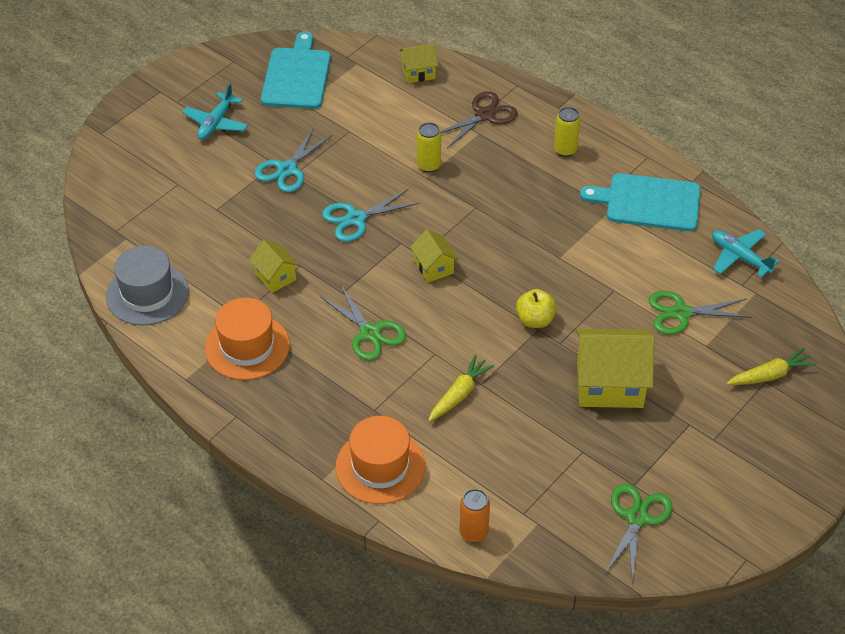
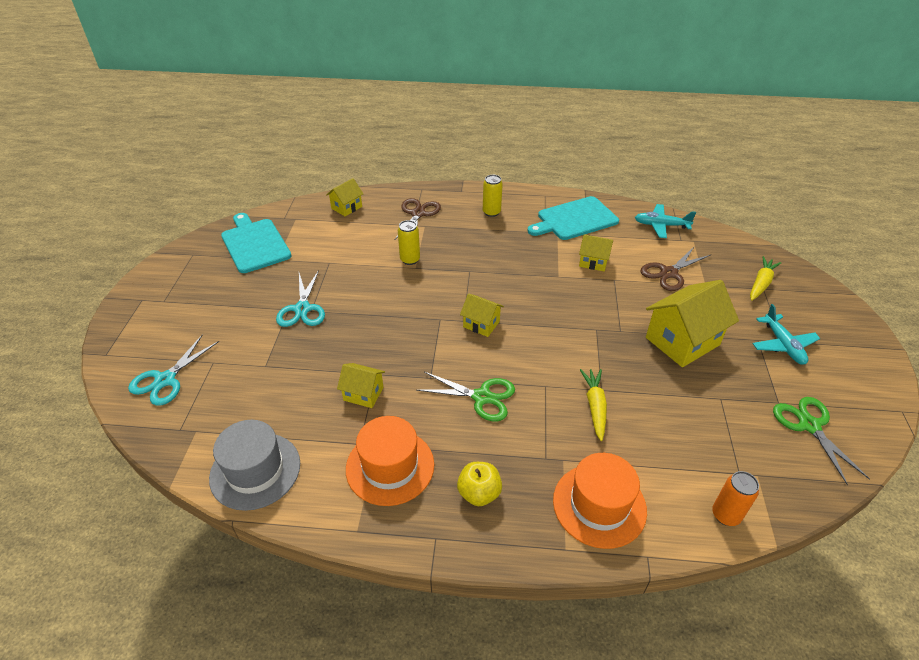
camera: 35 degrees left, 5 degrees down
(216, 123) = (212, 302): turquoise plane -> turquoise plane (783, 345)
(355, 219) = (389, 318): turquoise scissors -> turquoise scissors (165, 380)
(535, 320) = (587, 324): yellow apple -> yellow apple (479, 493)
(613, 260) = (593, 262): none -> yellow house
(681, 313) = (668, 273): green scissors -> brown scissors

